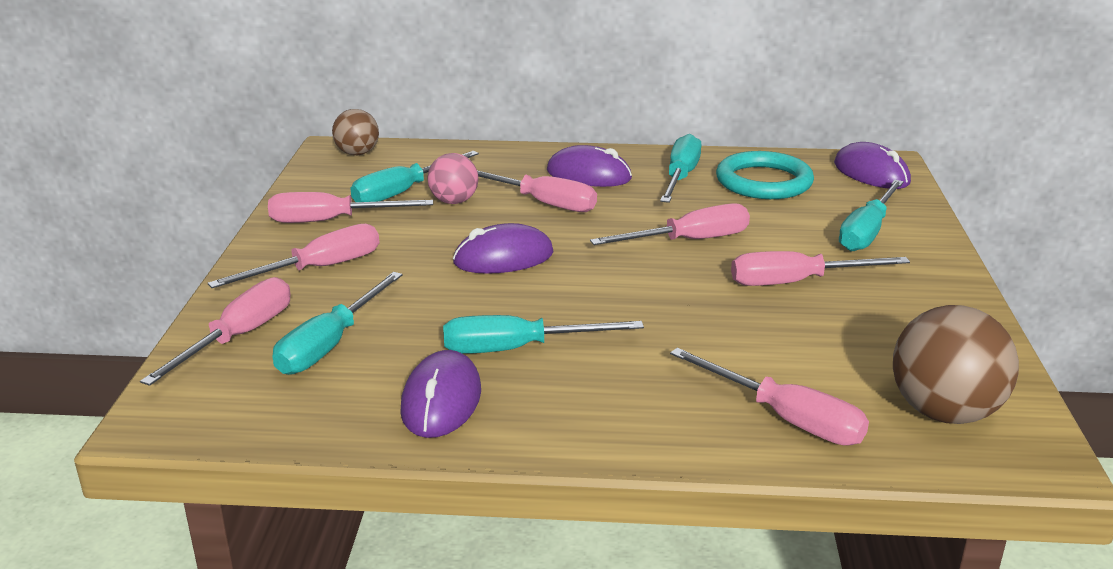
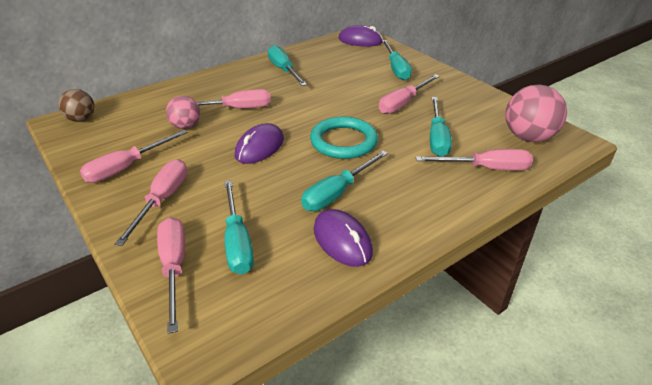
camera: 40 degrees left, 10 degrees up
(403, 192) = (147, 132): turquoise screwdriver -> turquoise screwdriver (437, 138)
(589, 175) = (238, 85): purple mouse -> none
(689, 241) = (333, 101): pink screwdriver -> none
(764, 182) = (323, 60): turquoise ring -> turquoise ring (343, 141)
(944, 412) = (528, 137): brown ball -> pink ball

